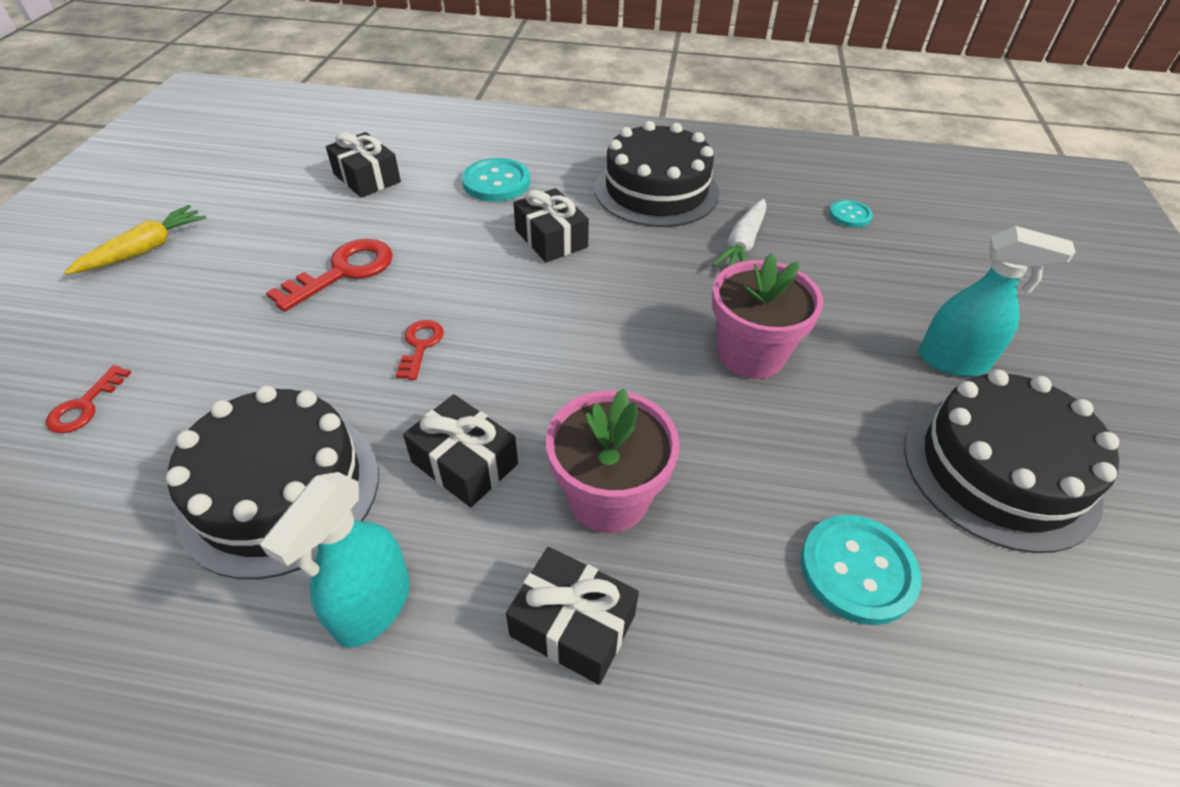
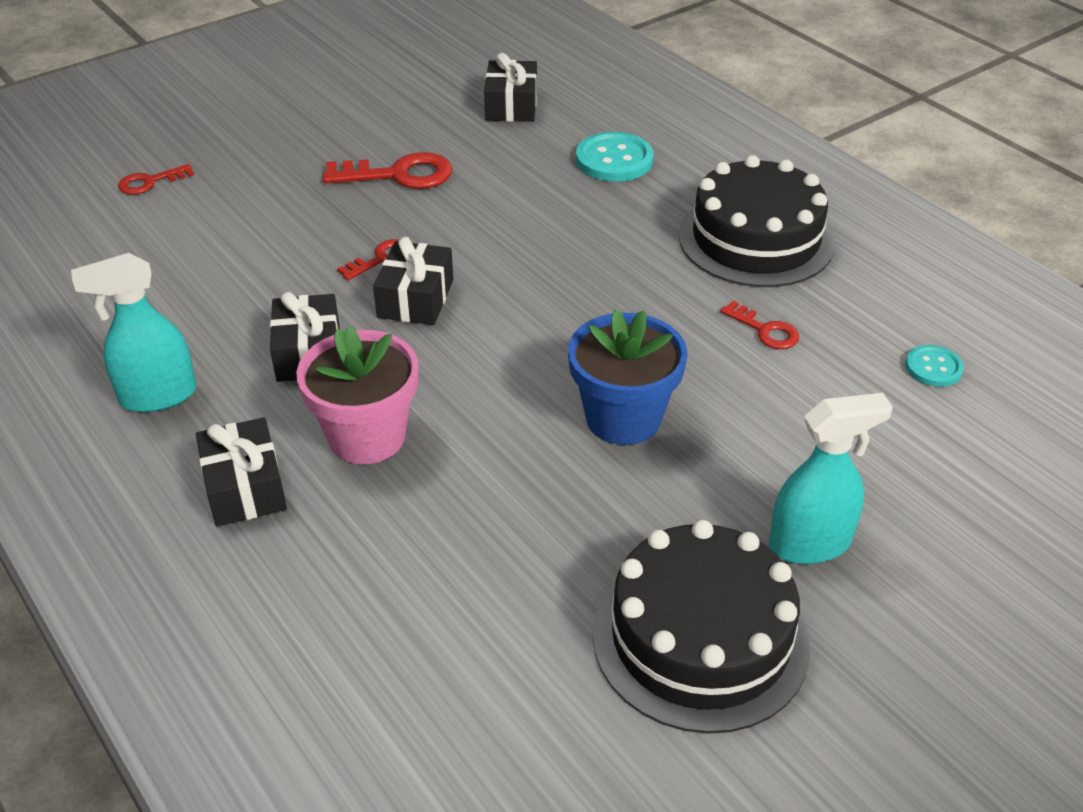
camera: 45 degrees right, 5 degrees down
(145, 249) = (293, 90): yellow carrot -> none
(280, 490) = (189, 298): black cake -> none
(551, 239) = (592, 232): black gift -> black gift (415, 298)
(742, 244) = (765, 330): white carrot -> red key
(751, 354) = (623, 418): pink flower pot -> blue flower pot
(857, 570) = (467, 602): turquoise button -> none
(953, 361) = (810, 544): turquoise spray bottle -> turquoise spray bottle turned 75 degrees counterclockwise

